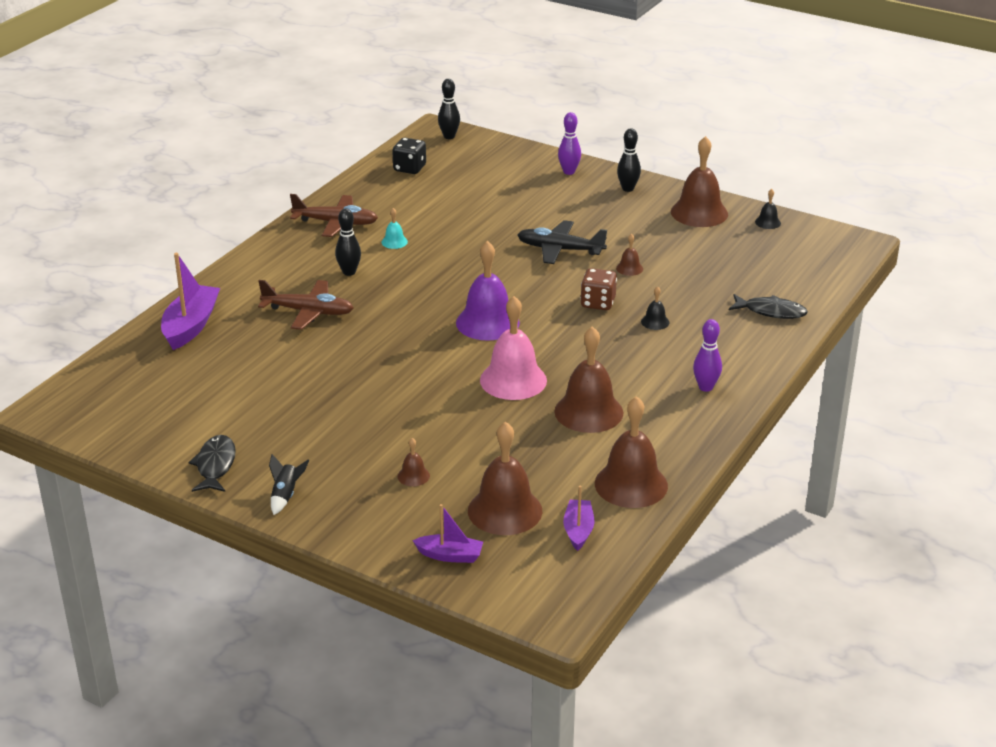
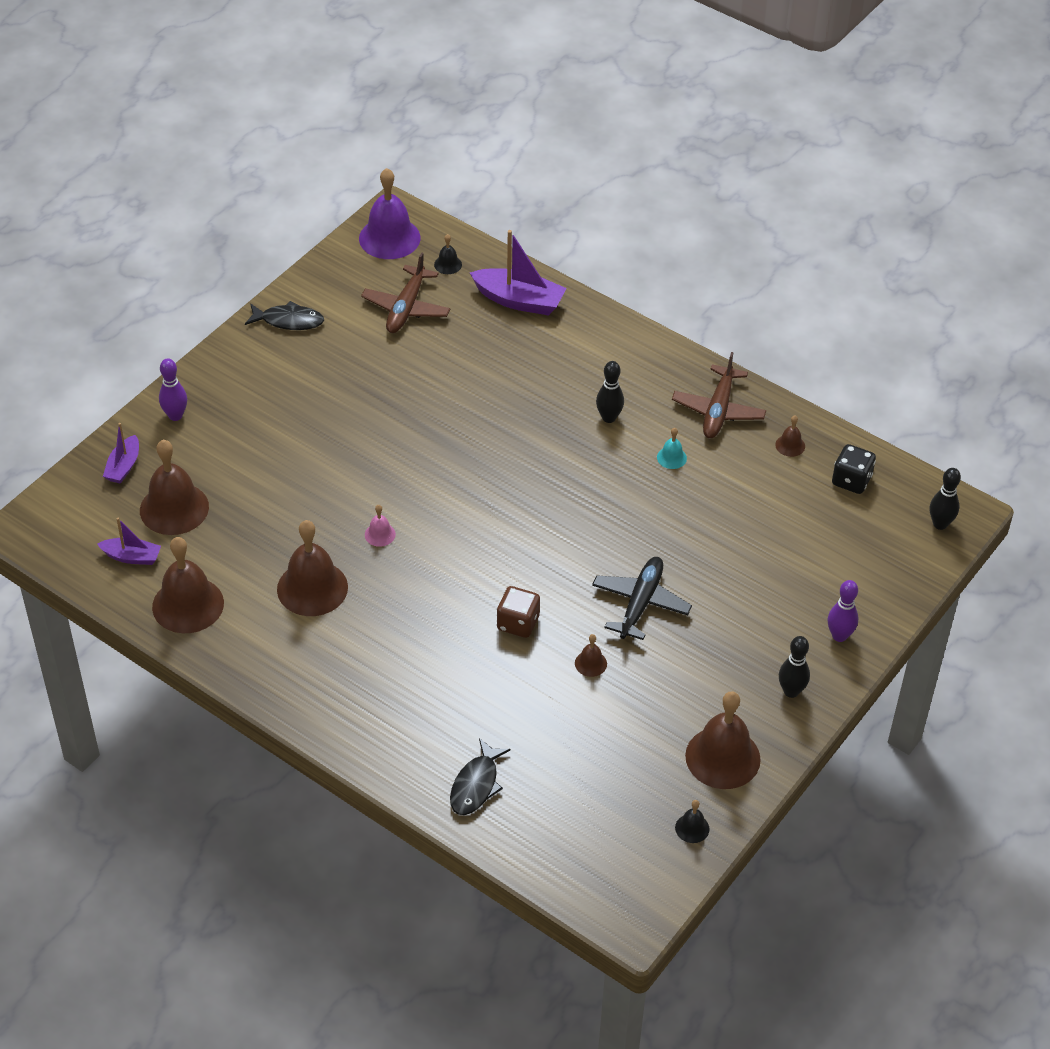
camera: 95 degrees right, 15 degrees up
(286, 495) = (234, 365): black rocket -> none
(308, 312) = (532, 384): brown plane -> brown plane (406, 308)
(413, 476) = (241, 449): brown bell -> brown bell (790, 445)
(487, 322) = (491, 523): purple bell -> purple bell (389, 238)
(513, 380) = (380, 534): pink bell -> pink bell, size x0.45
(655, 322) = (471, 669): black bell -> black bell (448, 264)
(705, 387) = (335, 693): purple bowling pin -> purple bowling pin (175, 415)

